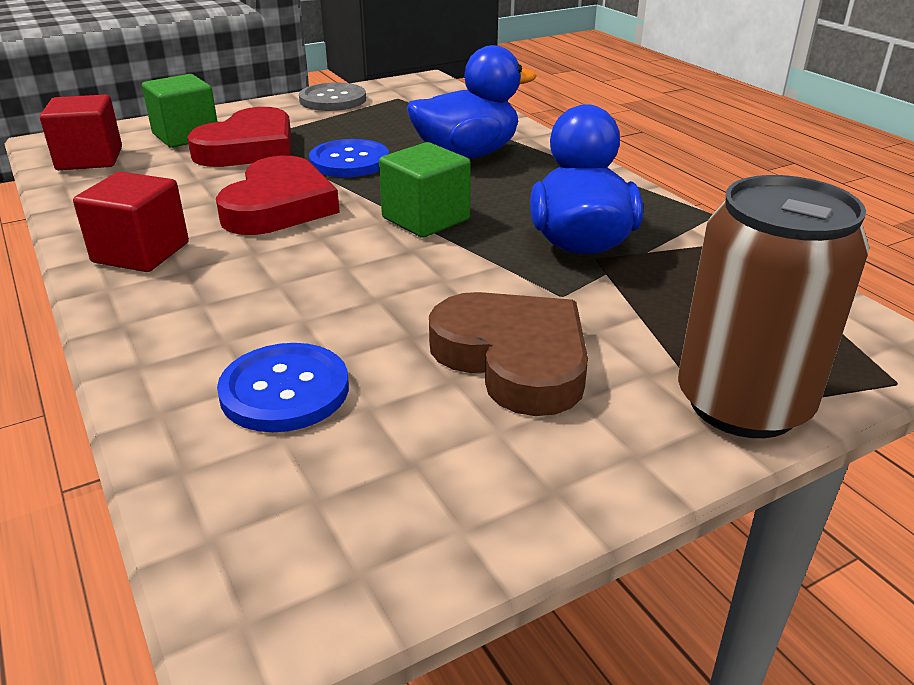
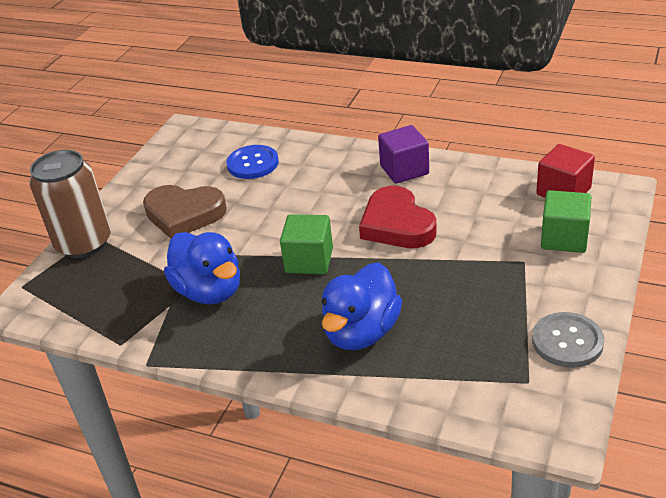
camera: 145 degrees right, 5 degrees up
(141, 252) = (404, 170): red cube -> purple cube
(249, 148) = (504, 252): red heart -> none
(349, 161) = (423, 278): blue button -> none

